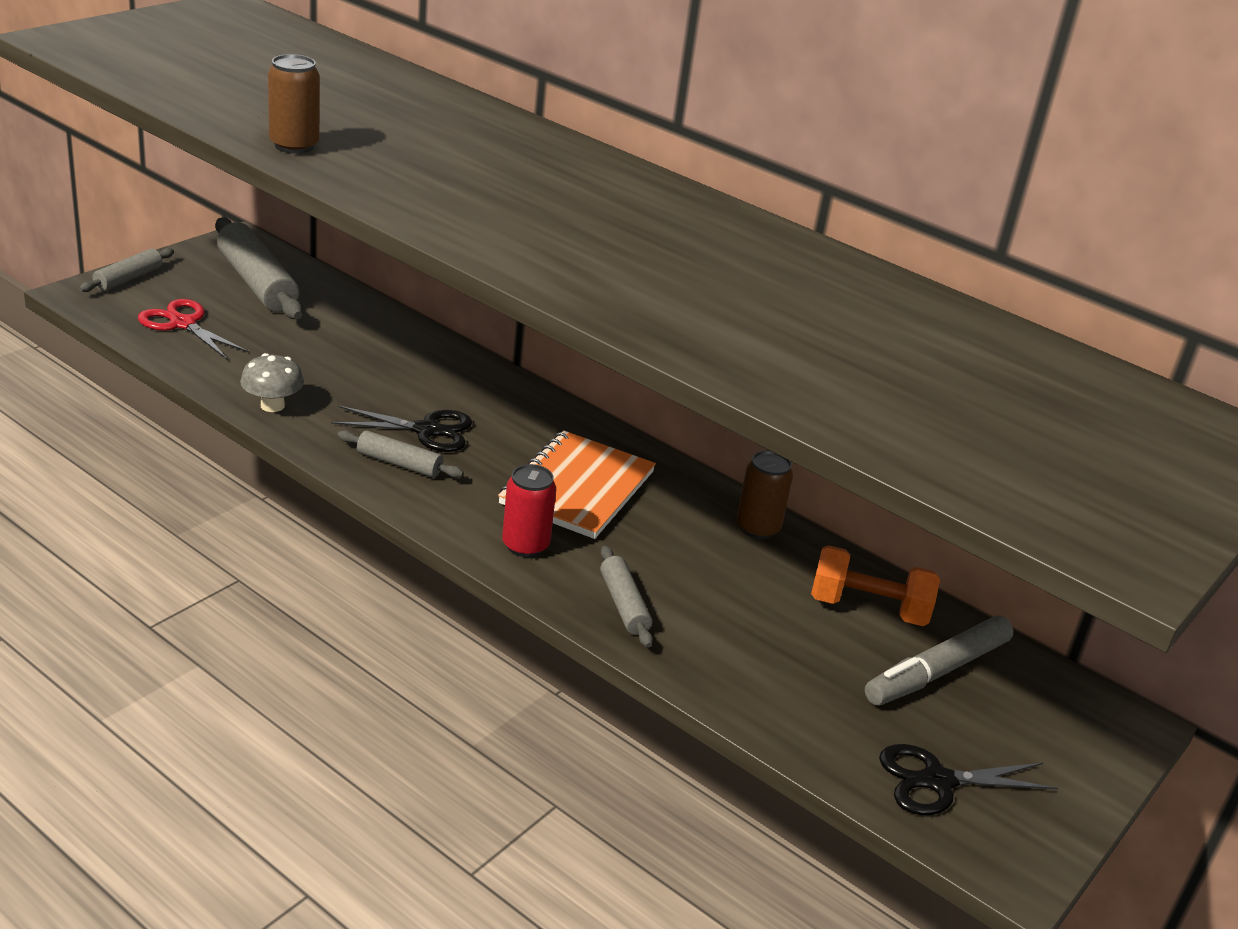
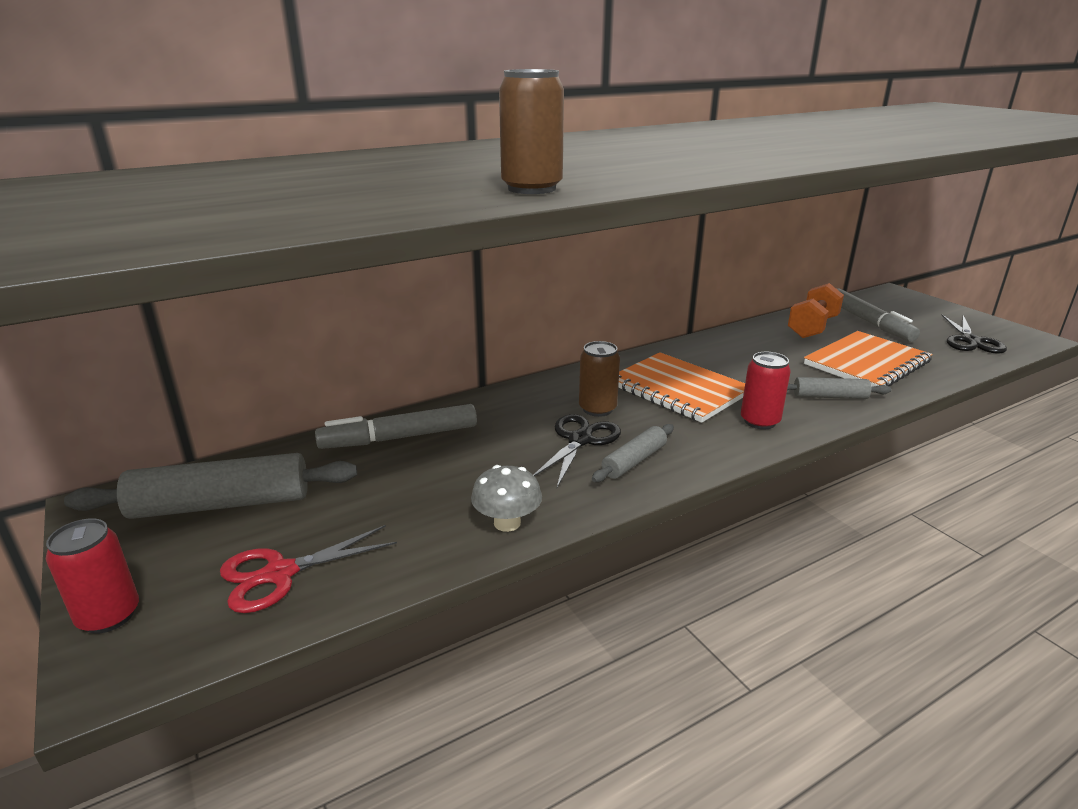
camera: 65 degrees left, 5 degrees down
(128, 278) = (109, 616): grey rolling pin -> red can
(387, 336) = (399, 437): none -> grey marker
(757, 528) = (729, 340): brown can -> brown can (597, 409)
(759, 649) = (866, 363): none -> orange notebook

